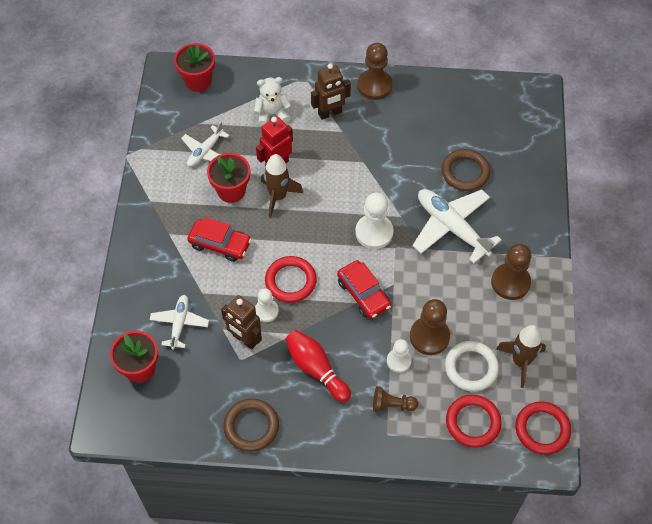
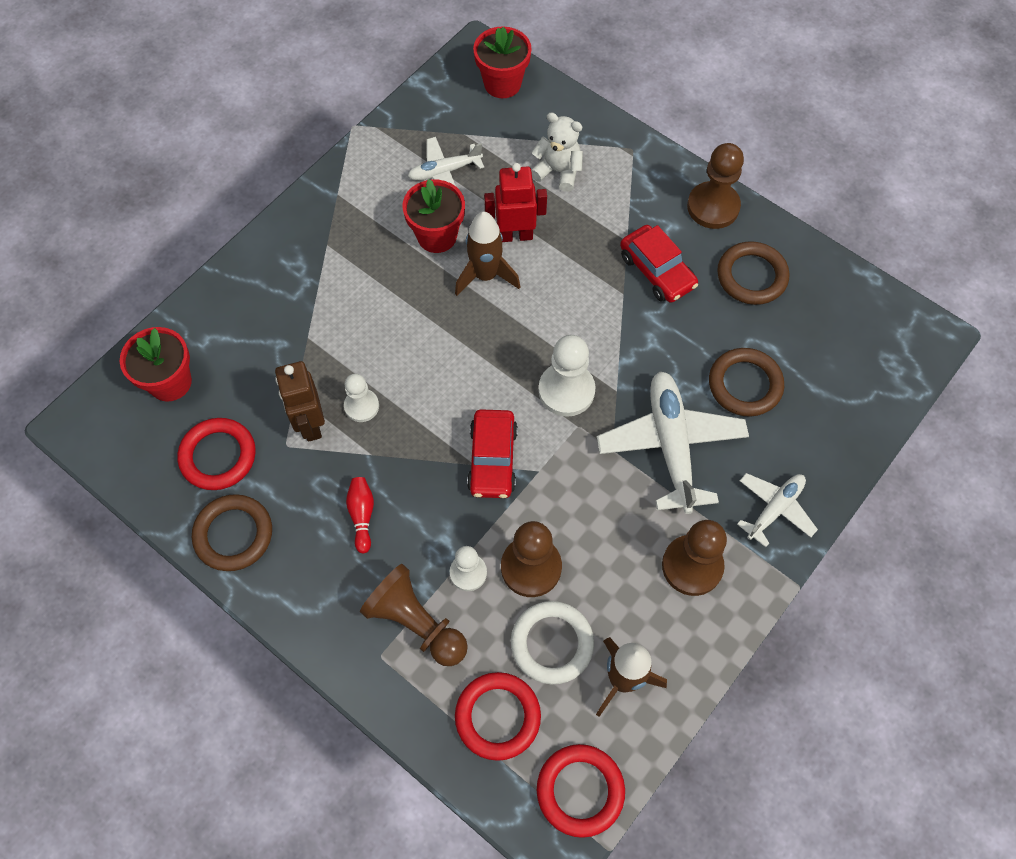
camera: 35 degrees right, 5 degrees up
(179, 324) = (254, 358): white plane -> white plane (774, 509)
(220, 244) = (373, 292): red car -> red car (657, 271)
(290, 281) = (418, 388): red ring -> red ring (218, 456)
(316, 369) = (362, 515): red bowling pin -> red bowling pin, size x0.59
(330, 113) = (629, 210): brown robot -> none
(392, 405) = (416, 623): brown pawn -> brown pawn, size x1.64
(424, 112) = (751, 276): none -> brown ring

